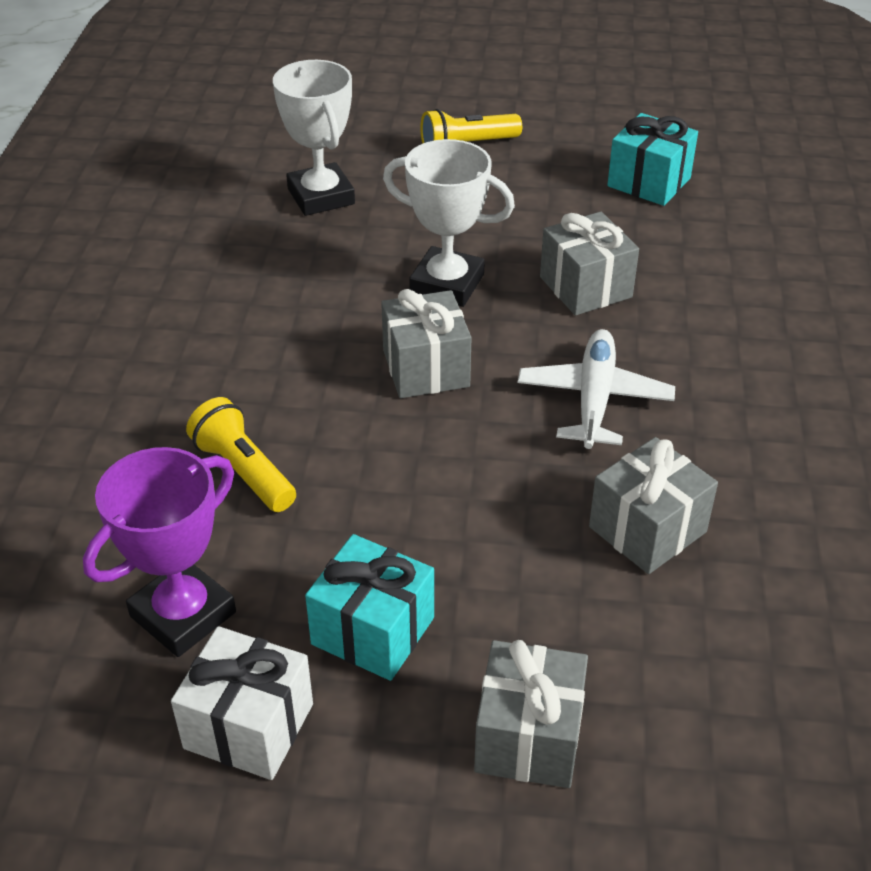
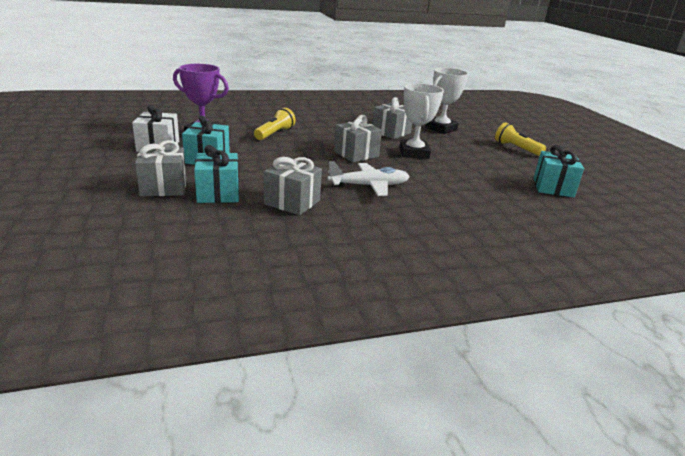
camera: 65 degrees right, 15 degrees down
(582, 640) = (218, 193): none -> turquoise gift
(585, 287) = (447, 179): grey gift -> grey gift (391, 132)

